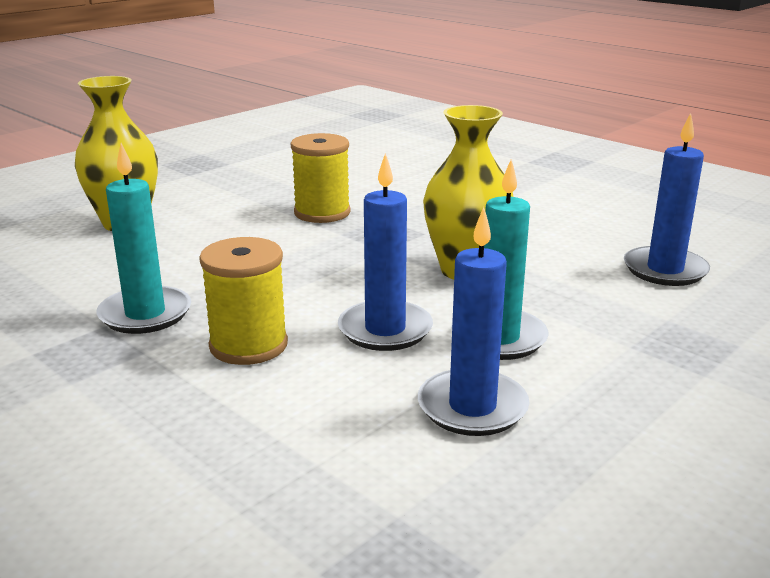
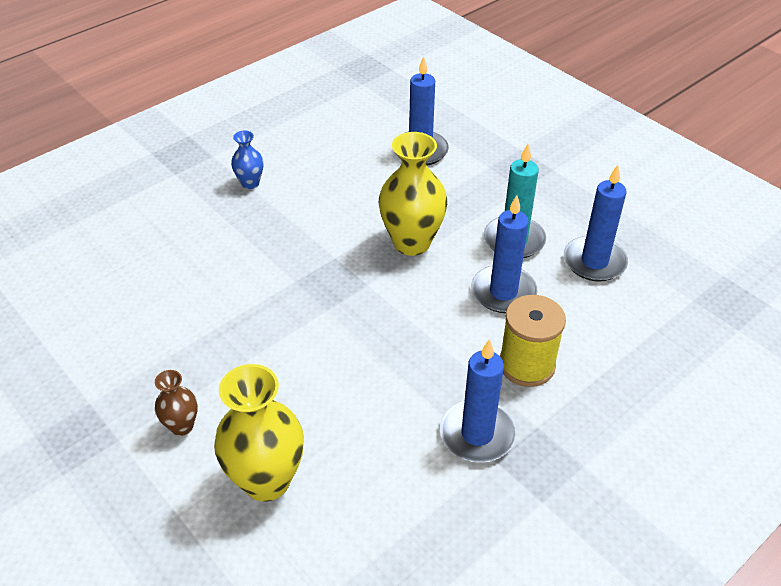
camera: 85 degrees left, 20 degrees up
(145, 314) = (477, 434): turquoise candle -> blue candle
(196, 191) = (182, 426): none -> brown vase
(322, 213) = (274, 321): yellow spool -> none
(532, 189) = (250, 183): none -> blue vase

